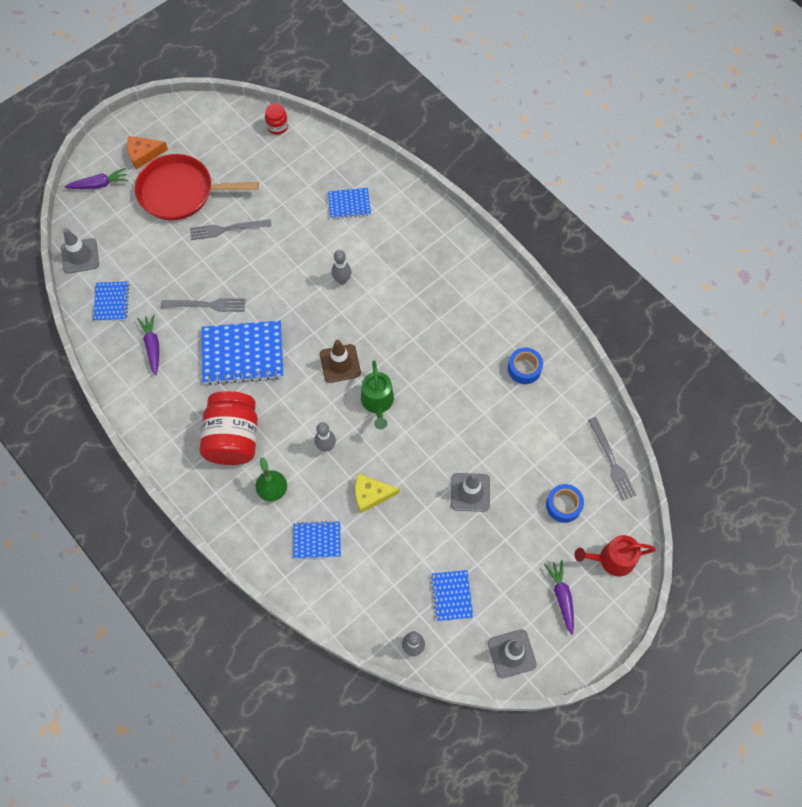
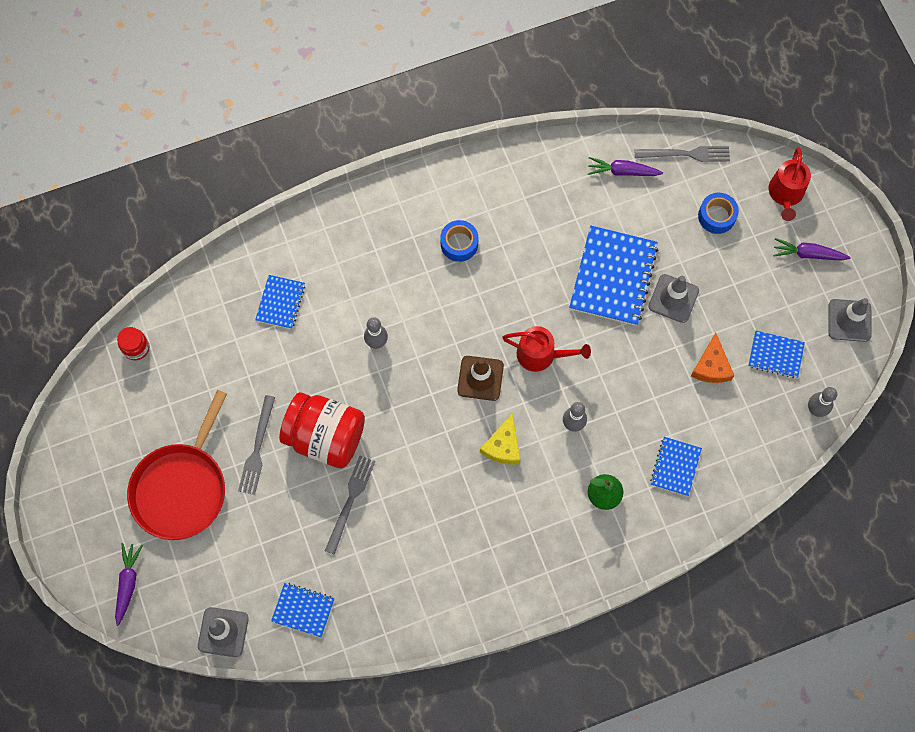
camera: 70 degrees left, 5 degrees up
(144, 154) = (106, 517): orange cheese -> orange cheese (711, 366)
(152, 346) = (381, 577): purple carrot -> purple carrot (622, 171)
(233, 438) = (529, 519): red jar -> red jar (325, 437)
(242, 354) = (429, 479): blue notebook -> blue notebook (613, 277)
(371, 494) = (643, 396): yellow cheese -> yellow cheese (503, 446)
(377, 402) = (541, 355): green watering can -> red watering can
(524, 368) = (555, 196): blue tape -> blue tape (459, 244)

